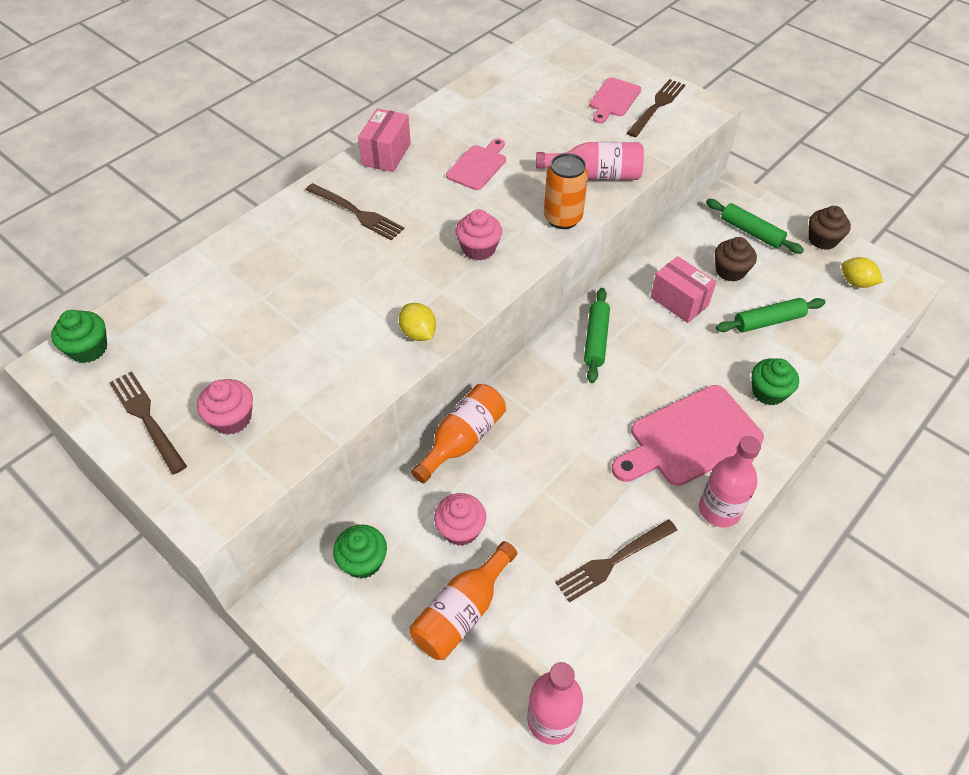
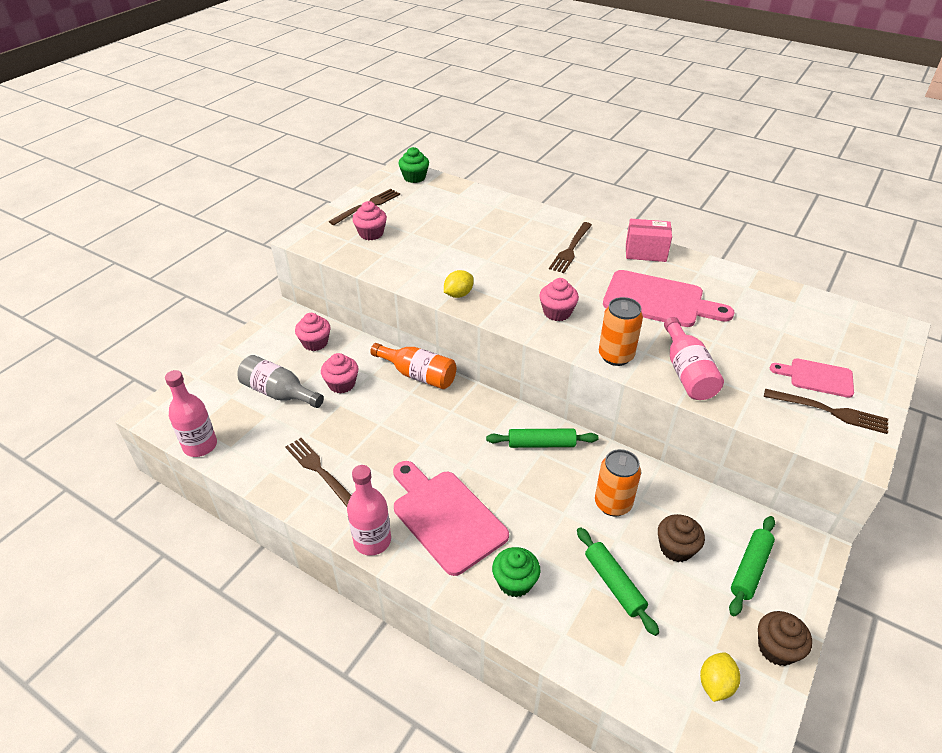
camera: 80 degrees right, 10 degrees down
(363, 561) = (315, 343): green cupcake -> pink cupcake
(462, 612) = (279, 393): orange bottle -> grey bottle
(478, 166) = (659, 300): pink cutting board -> pink cutting board, size x1.78
(679, 301) = (613, 504): pink box -> orange can

